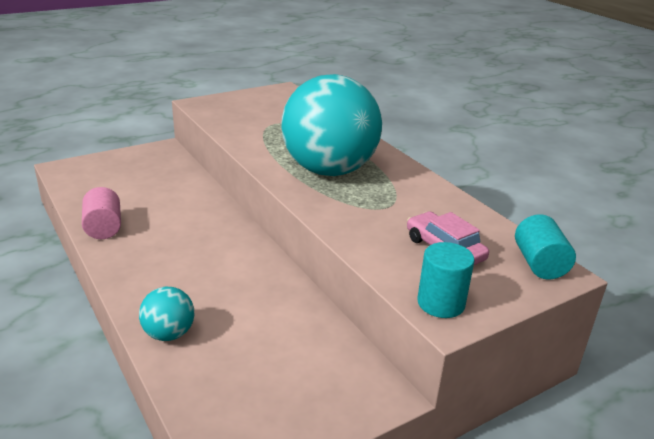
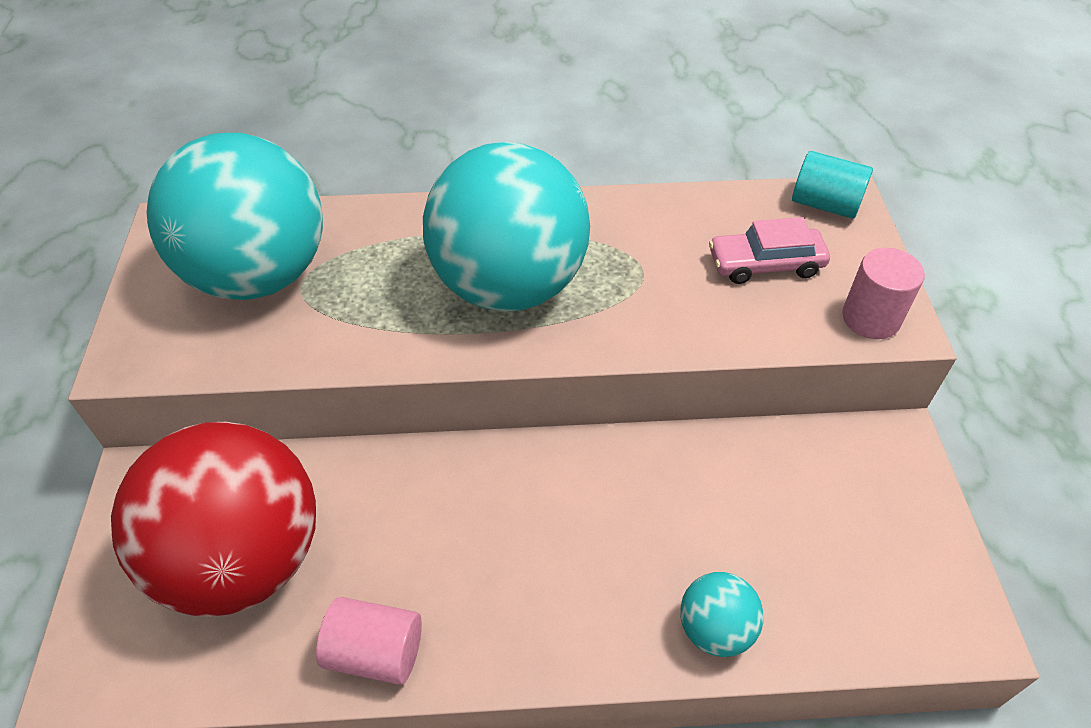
camera: 60 degrees left, 20 degrees up
(136, 182) = (244, 559): none -> red ball
(272, 113) = (259, 275): none -> turquoise ball
(441, 303) = (870, 318): turquoise cylinder -> pink cylinder

